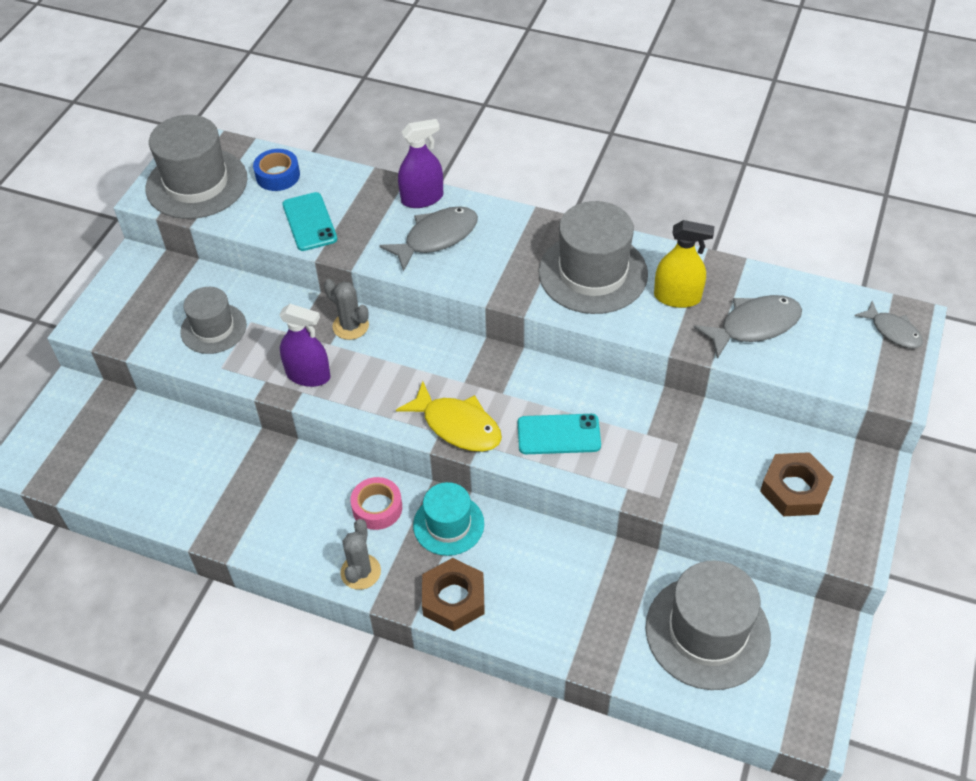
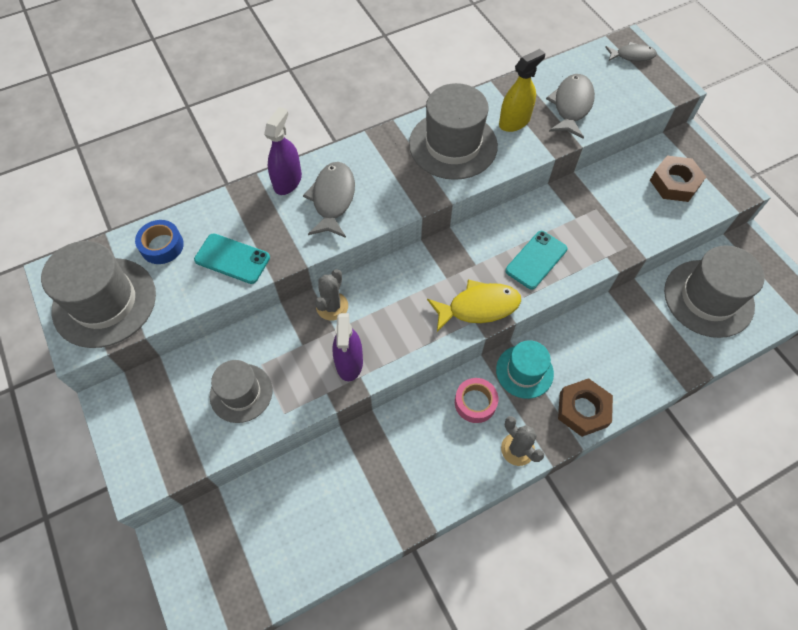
camera: 50 degrees left, 10 degrees up
(308, 375) = (349, 362): purple spray bottle -> purple spray bottle turned 120 degrees clockwise
(350, 326) = (332, 306): grey cactus -> grey cactus turned 60 degrees counterclockwise

